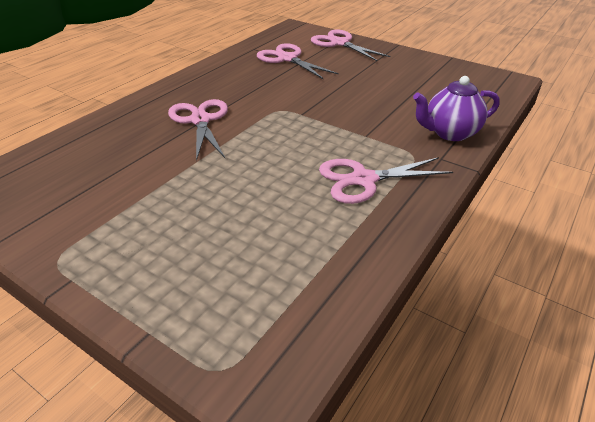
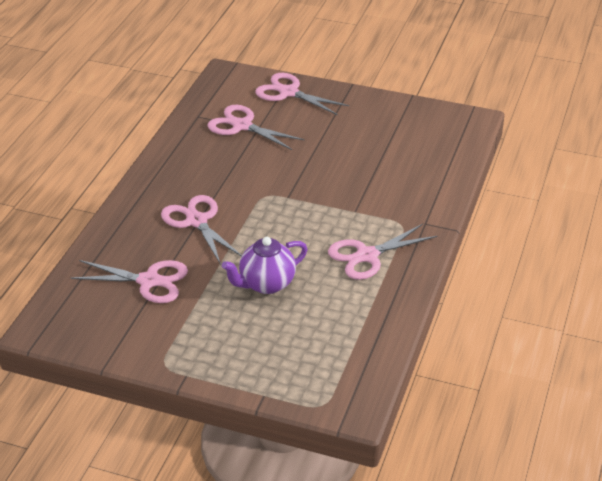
camera: 15 degrees left, 0 degrees up
(114, 165) = (149, 281): none -> pink scissors
(450, 133) = (427, 195): purple teapot -> purple teapot (266, 284)

